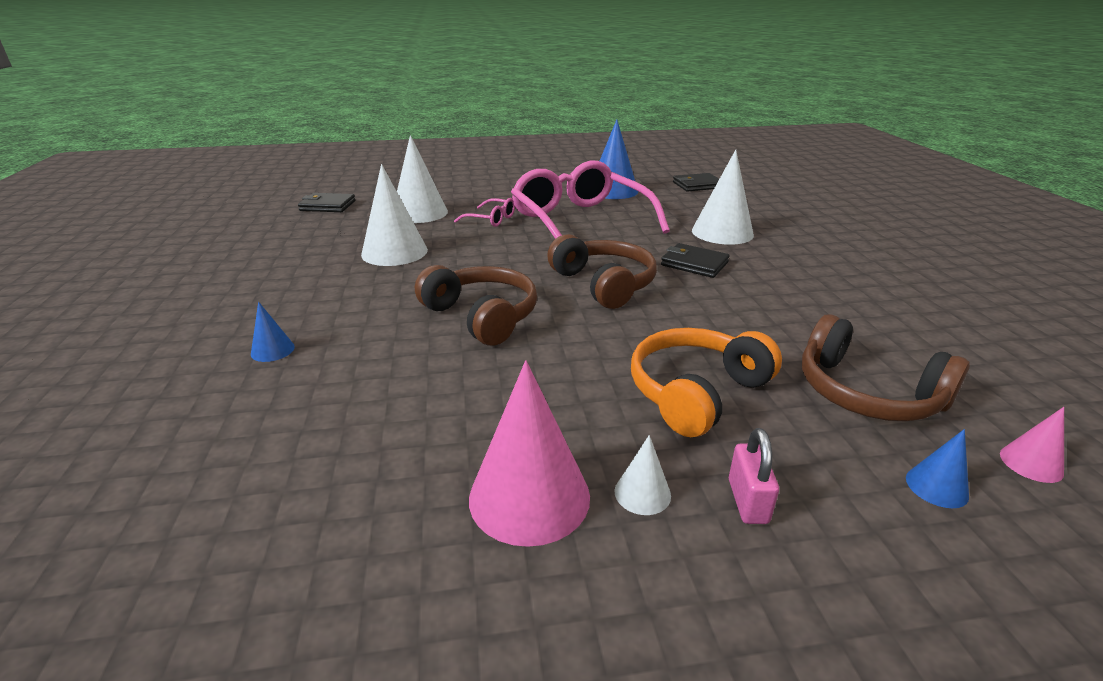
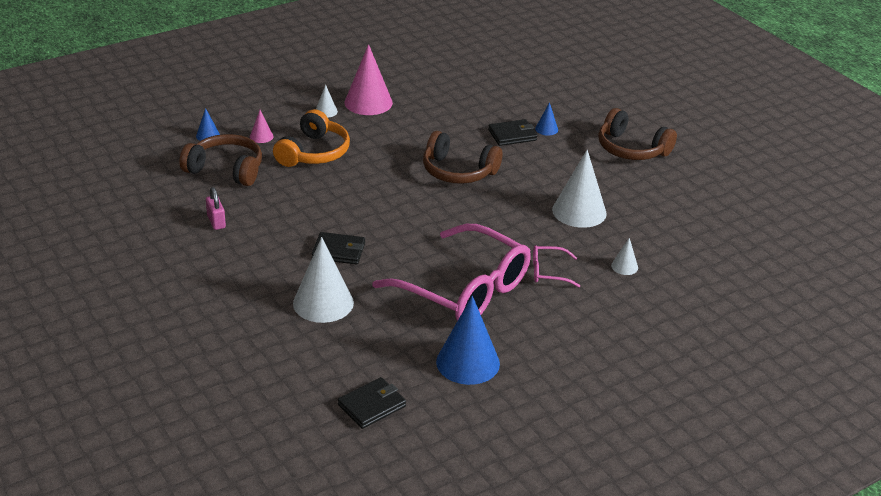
camera: 155 degrees right, 5 degrees up
(328, 206) = (722, 256): black wallet -> black wallet (512, 135)
(419, 213) = (624, 266): white cone -> white cone, size x0.47
(604, 284) = (398, 214): brown headphones -> brown headphones (631, 149)
(748, 501) = (284, 117): pink padlock -> pink padlock (216, 222)
(1031, 463) = (161, 152): pink cone -> pink cone (261, 136)

